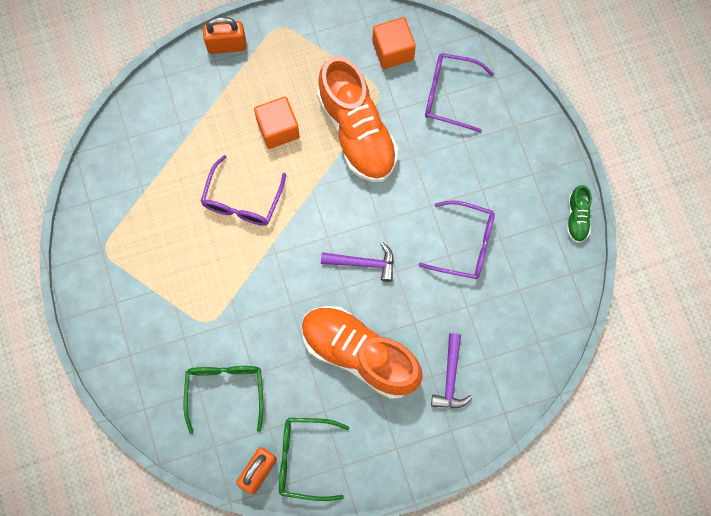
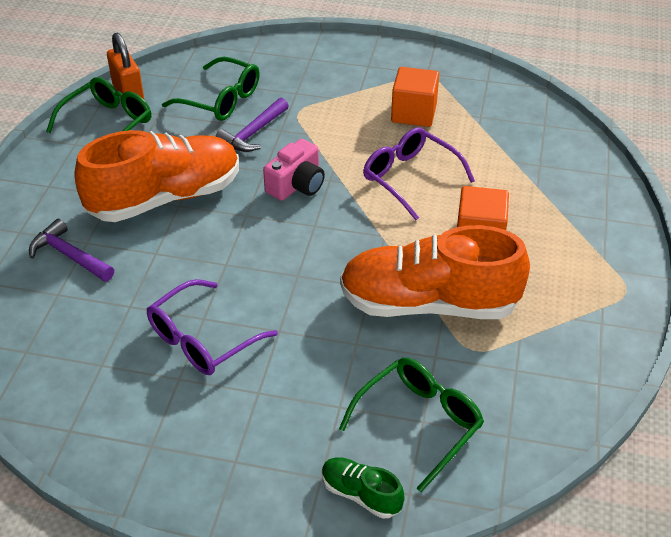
camera: 120 degrees right, 30 degrees down
(227, 45) = (622, 235): orange padlock -> none
(293, 272) = (296, 185): none -> pink camera
(363, 263) = (259, 241): purple hammer -> purple hammer (253, 133)
(393, 51) = (527, 391): orange cube -> orange cube (413, 113)
(449, 95) = (419, 423): purple glasses -> green glasses
(577, 218) = (132, 479): green shoe -> green shoe (361, 494)

